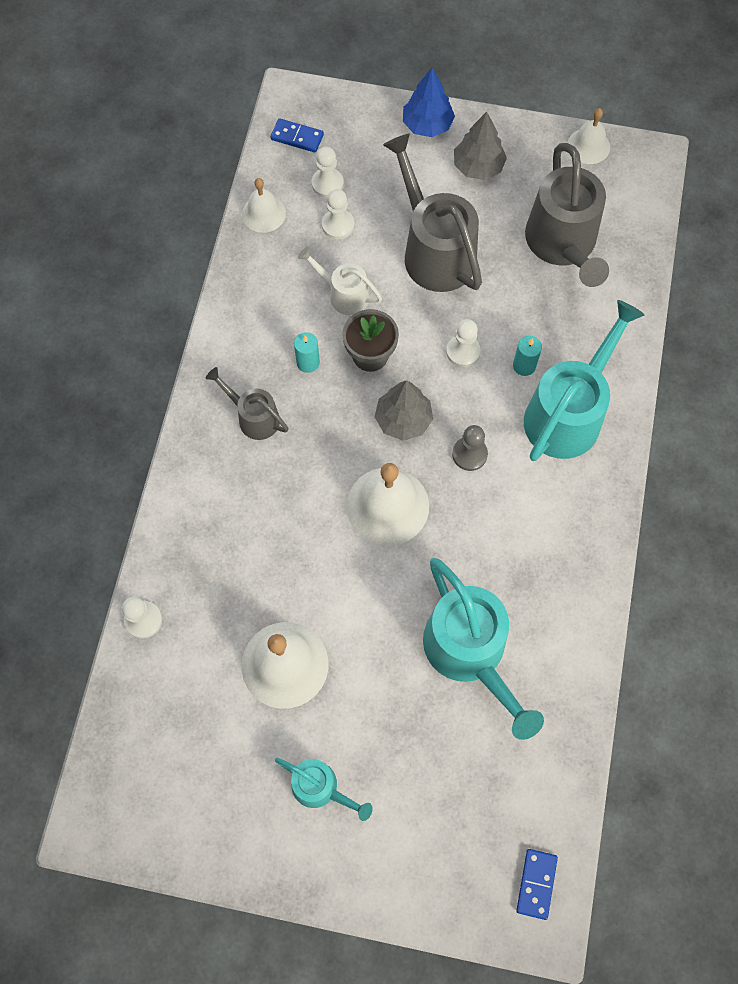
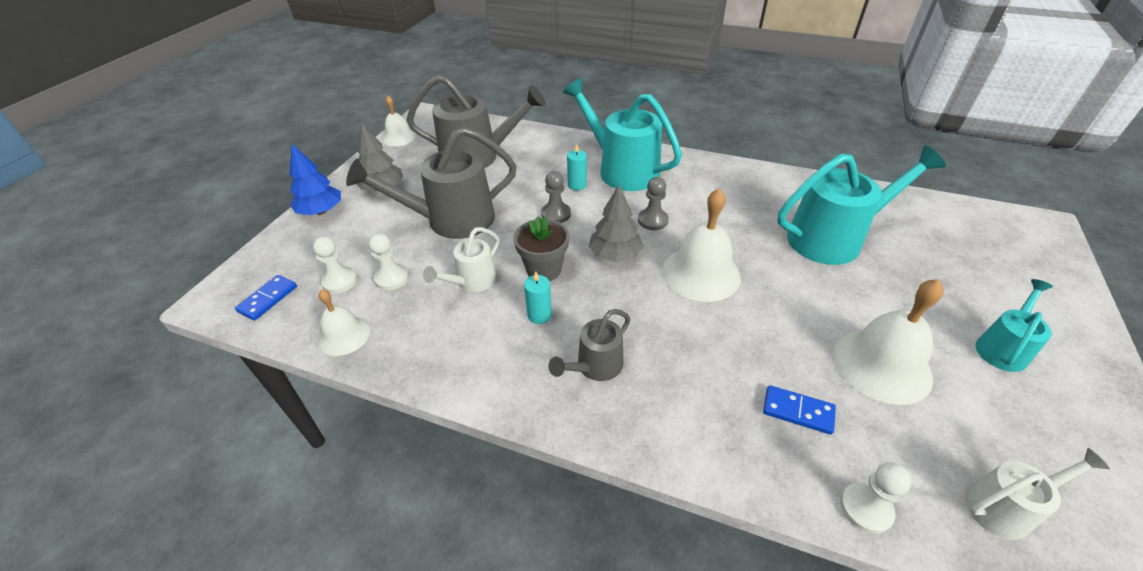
camera: 80 degrees left, 25 degrees down
(153, 725) = (1005, 507): none -> white watering can
(463, 352) = (556, 214): white pawn -> grey pawn
(536, 884) = (1013, 225): blue domino -> blue domino (798, 411)

